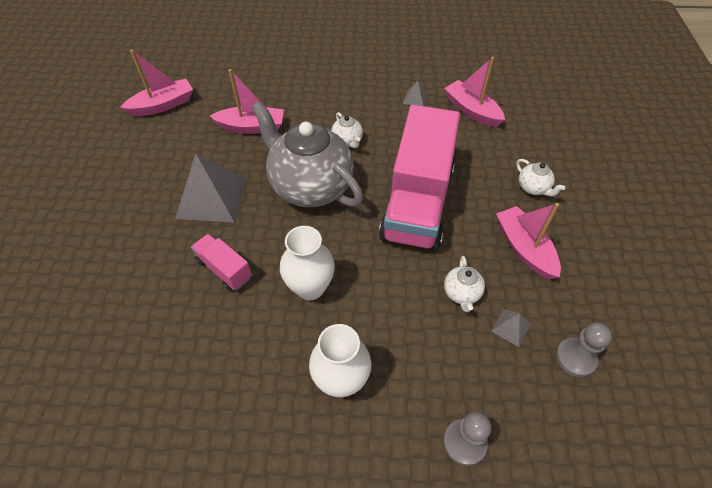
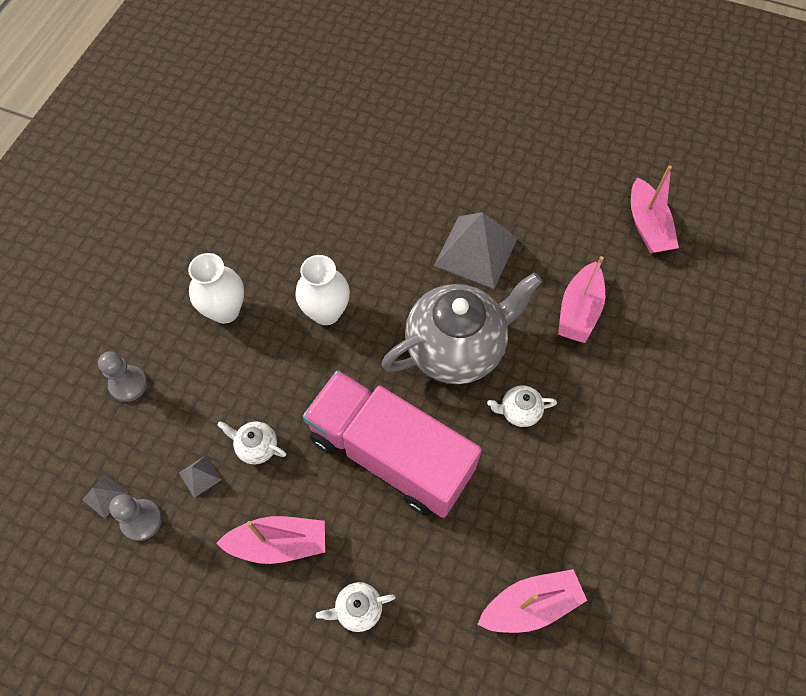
camera: 110 degrees right, 10 degrees up
(224, 269) = (378, 247): pink truck -> none
(415, 99) = (580, 533): grey pyramid -> grey pyramid (105, 496)

